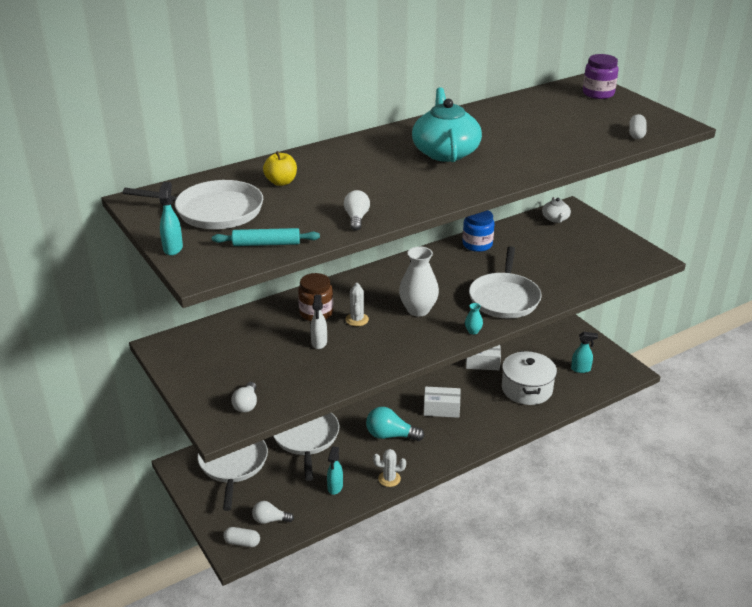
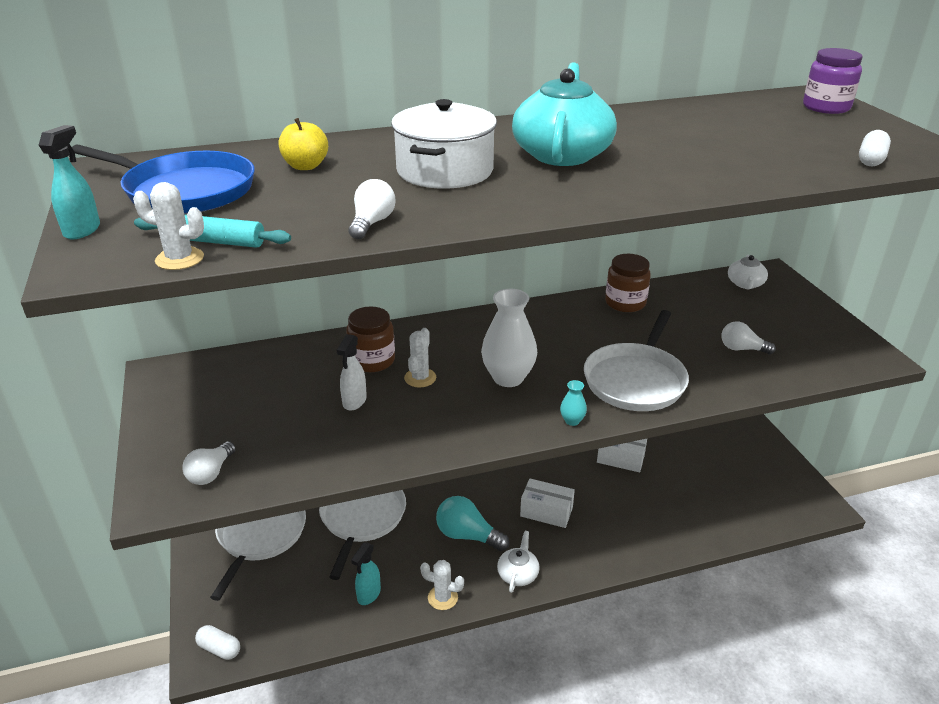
camera: 15 degrees right, 0 degrees up
(214, 211) = (185, 190): white pan -> blue pan
(255, 258) = (179, 259): none -> white cactus
(270, 520) = (268, 623): white light bulb -> white light bulb (742, 349)
(436, 453) = (518, 574): none -> white teapot
(477, 244) = (625, 303): blue jar -> brown jar
(527, 389) = (669, 505): white pot -> white pot (445, 171)
(581, 369) = (752, 491): turquoise spray bottle -> none

